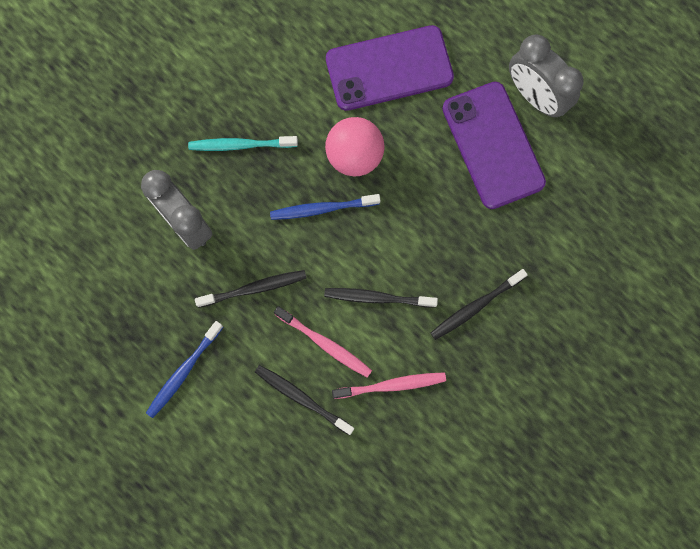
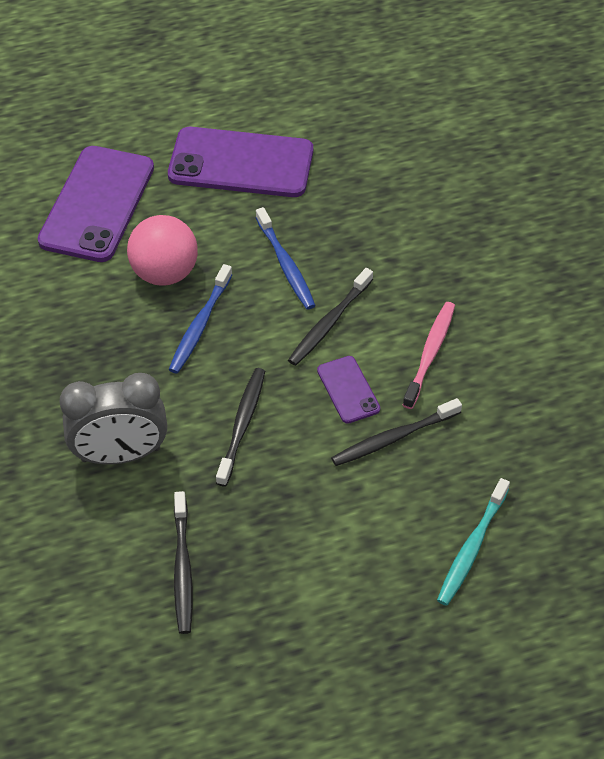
camera: 60 degrees left, 25 degrees down
(183, 372) = (290, 537): blue toothbrush -> blue toothbrush (286, 265)
(240, 145) = (73, 364): turquoise toothbrush -> turquoise toothbrush (471, 548)
(325, 344) = (348, 390): pink toothbrush -> purple phone
(475, 307) = (394, 250): black toothbrush -> black toothbrush (182, 569)
(535, 96) = (217, 112): grey clock -> none

